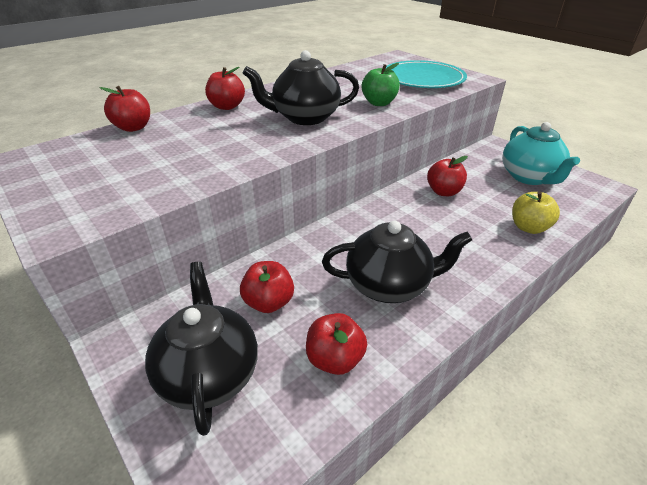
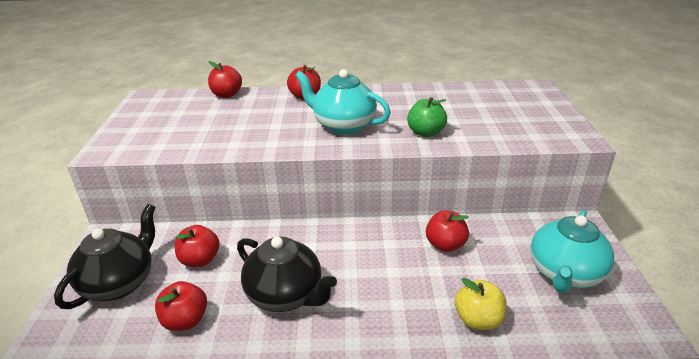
camera: 40 degrees right, 5 degrees down
(305, 117) = (343, 125): black teapot -> turquoise teapot
(423, 79) = (515, 121): turquoise plate -> none

